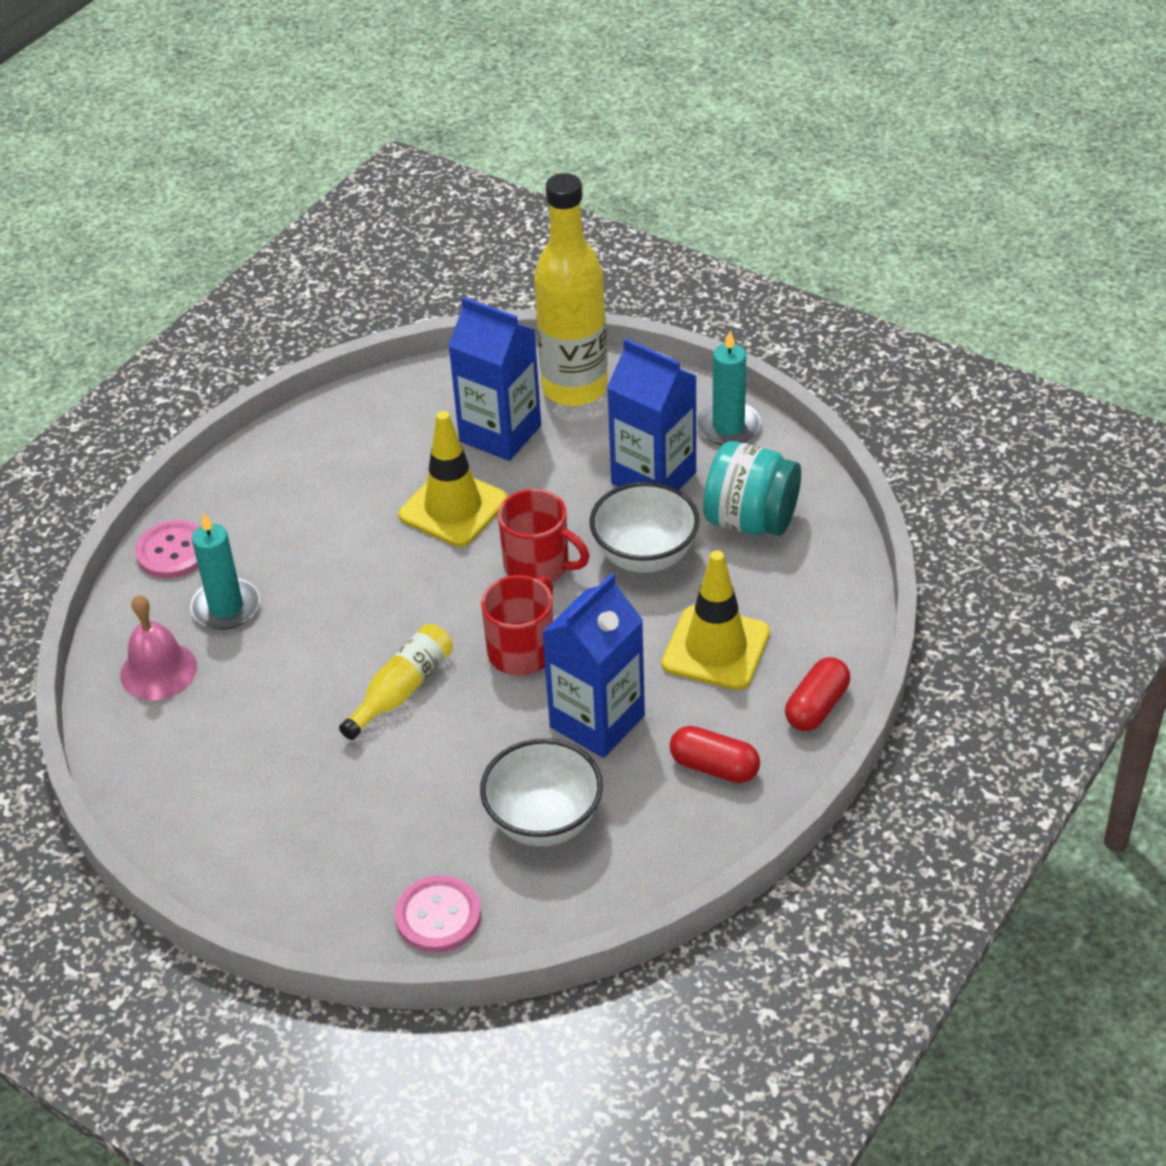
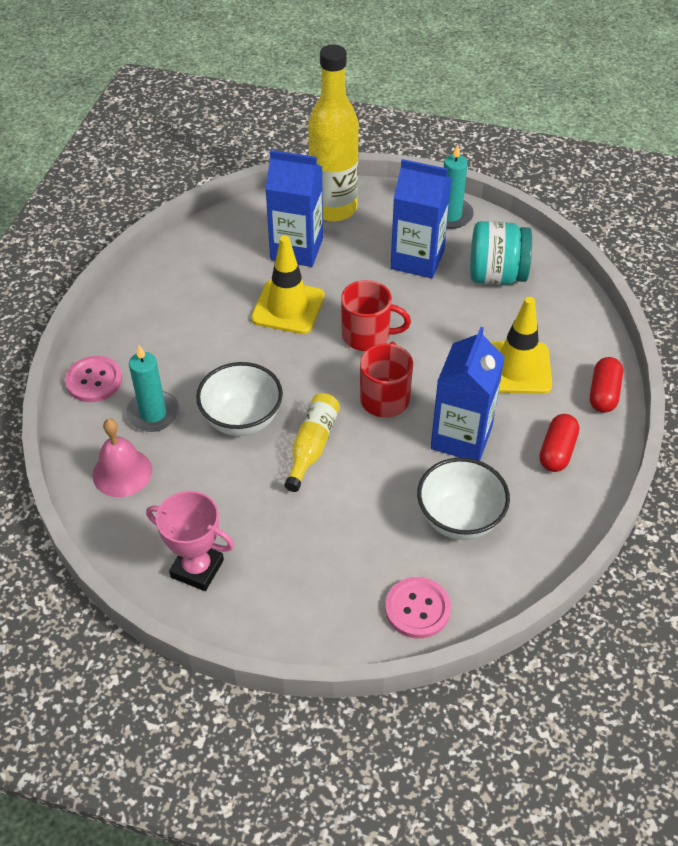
camera: 20 degrees left, 5 degrees up
(196, 805) = (197, 569): none -> pink trophy
(645, 556) = (438, 314): white bowl -> white bowl (242, 420)
(714, 767) = (557, 451): red capsule -> red capsule turned 75 degrees counterclockwise

